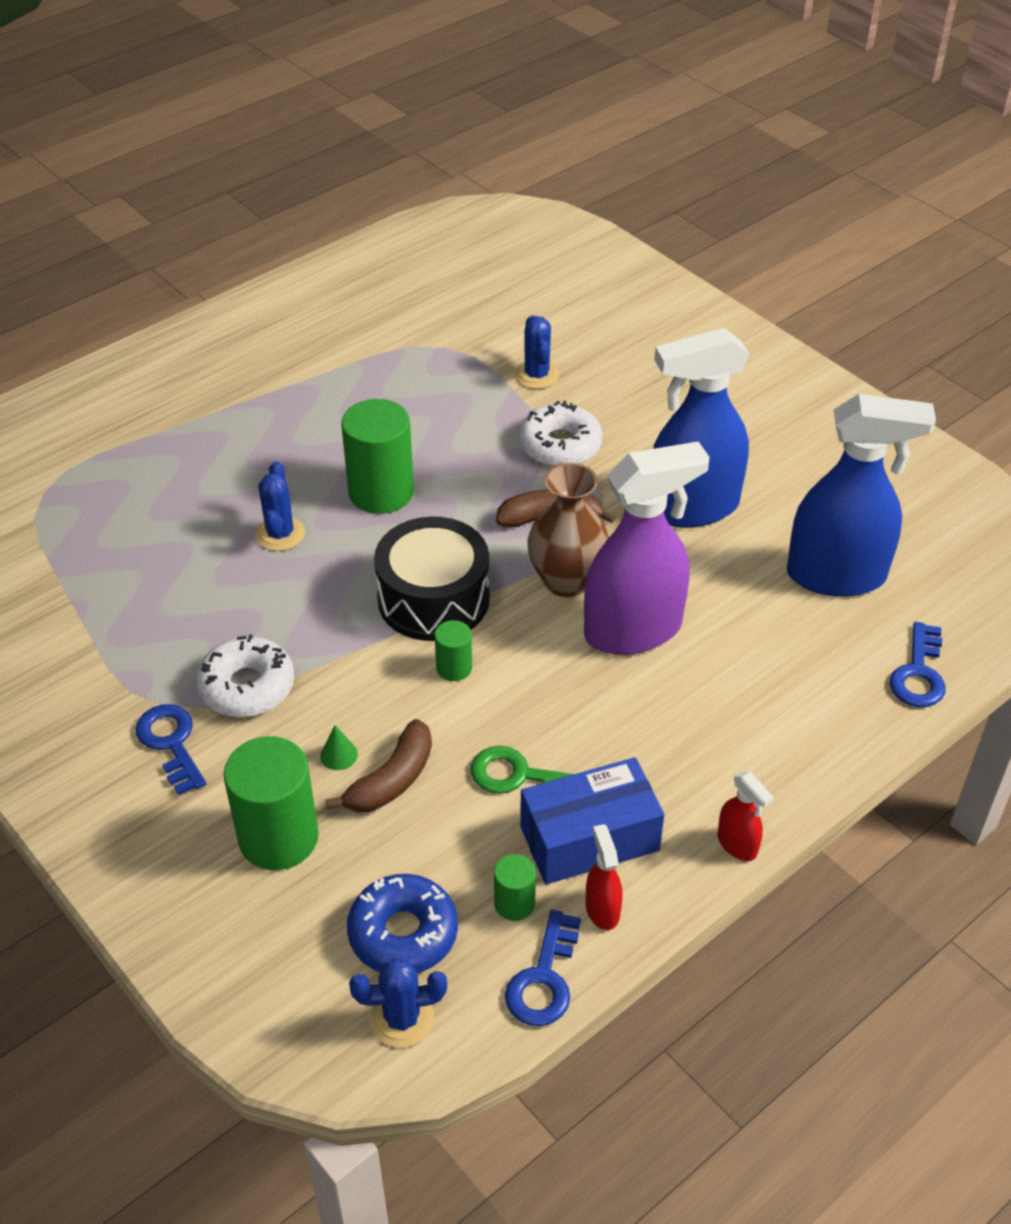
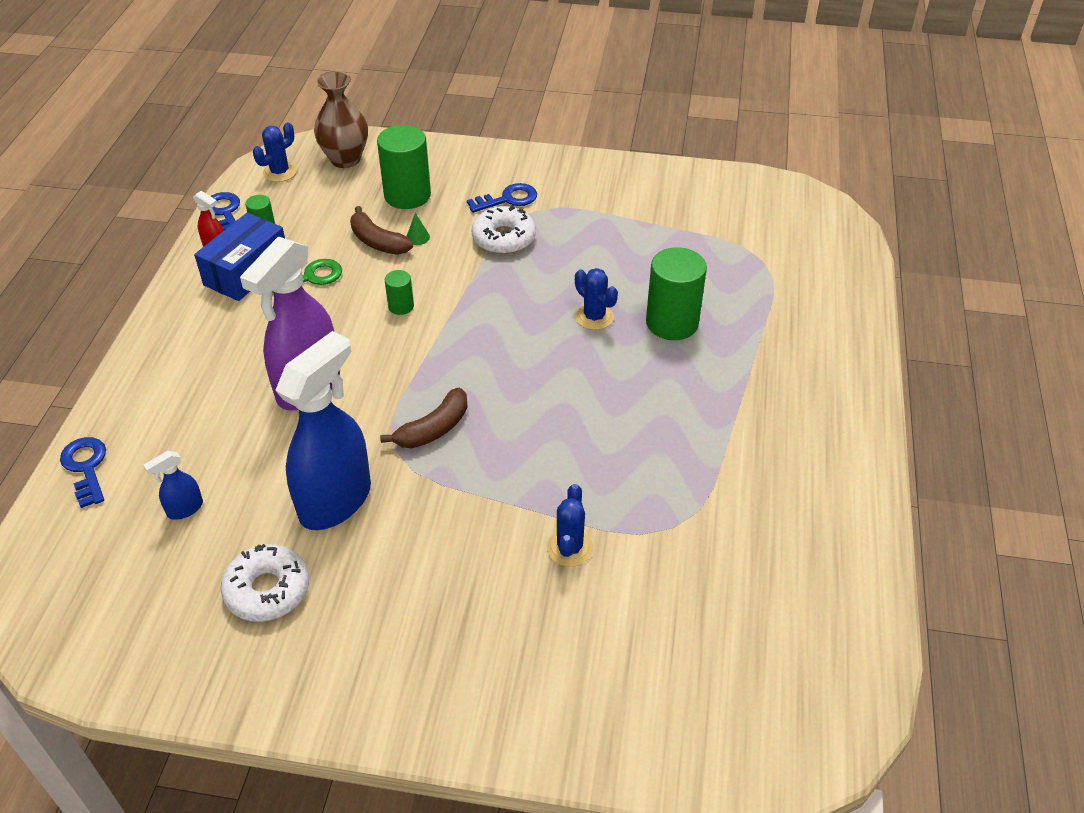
camera: 140 degrees right, 0 degrees up
(171, 743) = (508, 199): blue key -> blue key turned 45 degrees counterclockwise
(381, 492) = (568, 378): green cylinder -> green cylinder (672, 323)
(391, 780) = (377, 242): brown banana -> brown banana turned 45 degrees counterclockwise
(403, 933) = (308, 195): blue donut -> none
(433, 599) = (455, 334): black drum -> none
(536, 375) = (569, 548): blue cactus -> blue cactus turned 60 degrees clockwise
(560, 445) = (484, 492): white donut -> white donut (267, 590)
(566, 581) = (381, 393): brown vase -> brown vase (345, 159)
(737, 844) = (159, 309): red spray bottle -> none
(836, 576) = (185, 509): blue spray bottle -> blue spray bottle, size x0.42

